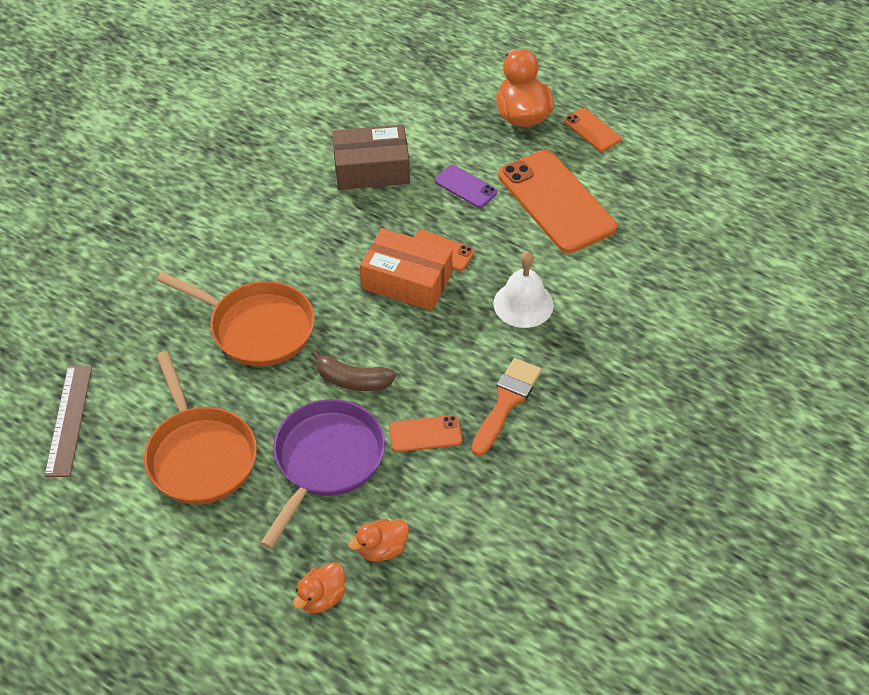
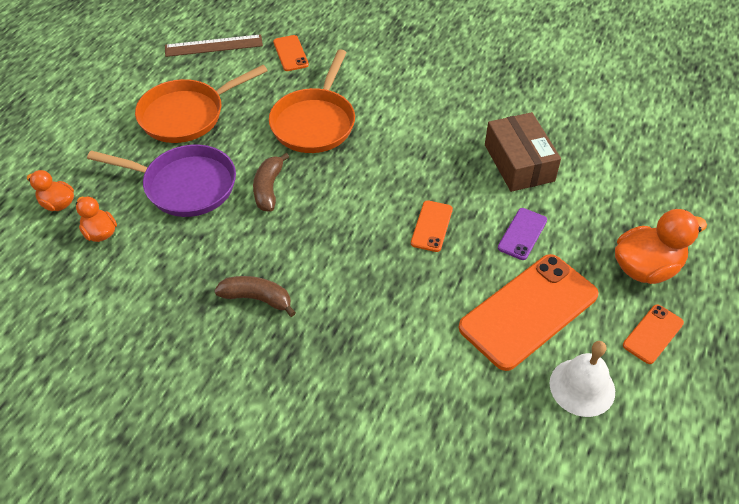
camera: 80 degrees right, 0 degrees up
(407, 281) = (388, 207): orange box -> none
(425, 434) = (216, 244): orange phone -> orange phone (290, 53)
(506, 402) = (257, 298): orange brush -> brown banana
(523, 304) = (380, 298): white bell -> white bell (582, 387)

